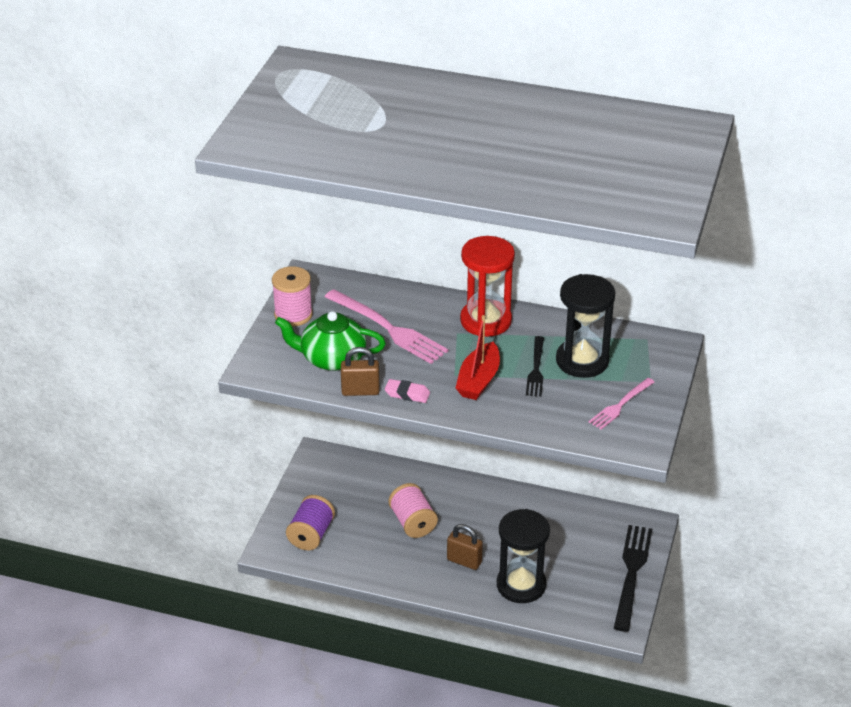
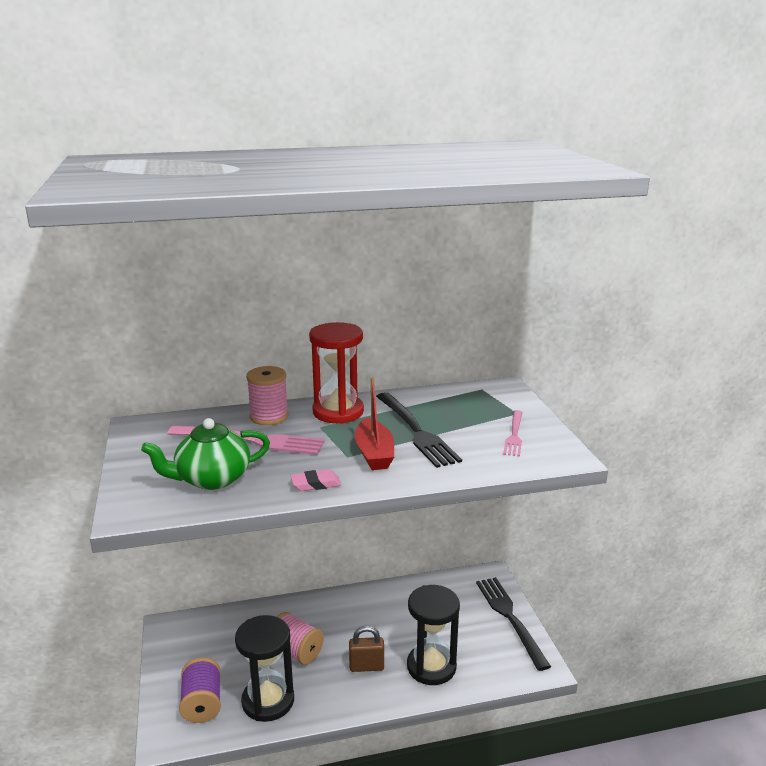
camera: 30 degrees left, 15 degrees down
(293, 315) = (142, 456): pink spool -> pink spool (269, 416)
(360, 391) = (265, 496): brown padlock -> none
(536, 370) = (417, 432): black fork -> black fork, size x1.72
(582, 361) = (448, 415): black hourglass -> black hourglass (268, 701)

